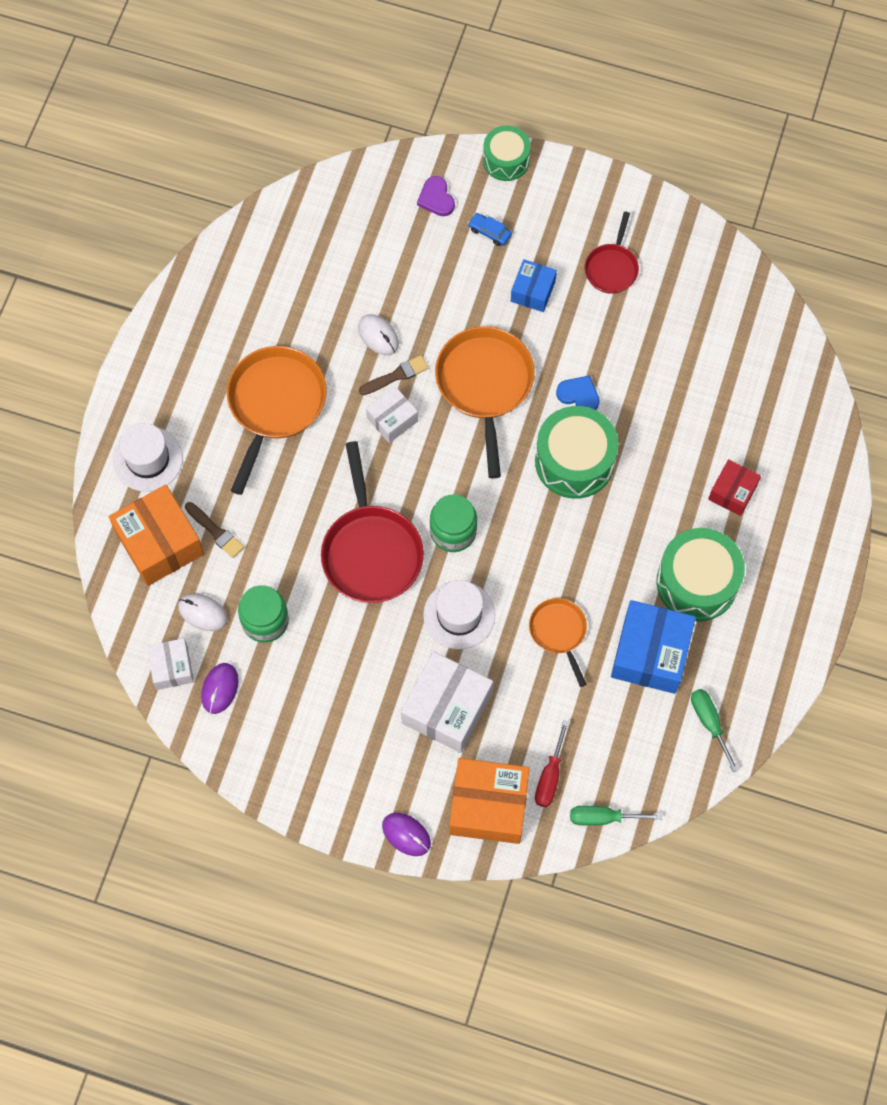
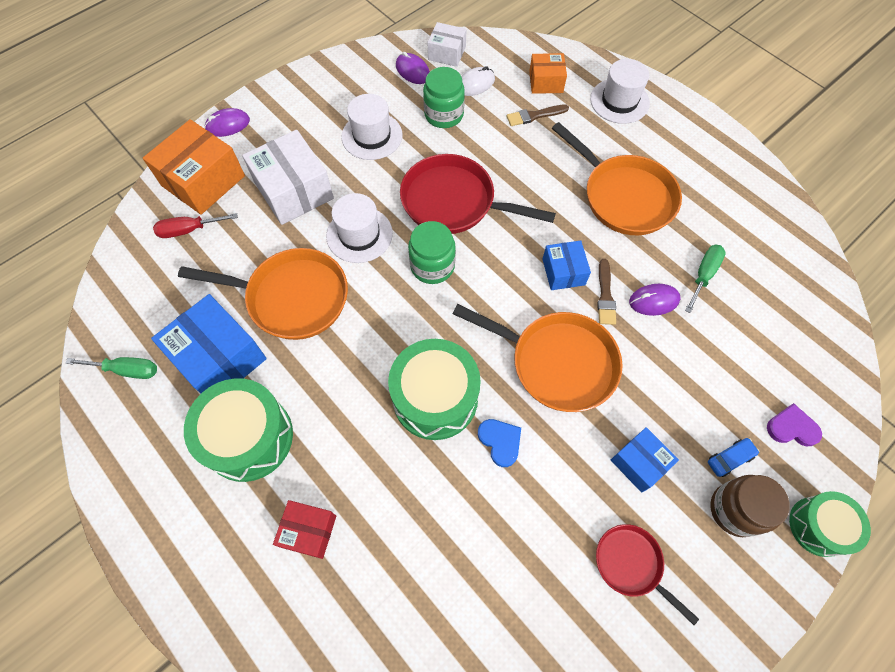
camera: 120 degrees right, 5 degrees down
(160, 543) = (546, 82): orange box -> orange box, size x0.57
(335, 676) = (372, 136): none -> white hat
(378, 336) = (653, 301): white mouse -> purple mouse
(392, 419) = (563, 272): white box -> blue box
(528, 216) = (735, 510): none -> brown jar
(550, 776) = (189, 230): red screwdriver -> red screwdriver turned 60 degrees counterclockwise
(559, 632) = (291, 297): orange pan -> orange pan, size x1.79
(579, 395) = (500, 441): blue heart -> blue heart turned 90 degrees counterclockwise
(603, 817) = (129, 248): green screwdriver -> green screwdriver (703, 275)
(732, 492) = (309, 531): red box -> red box turned 45 degrees counterclockwise

